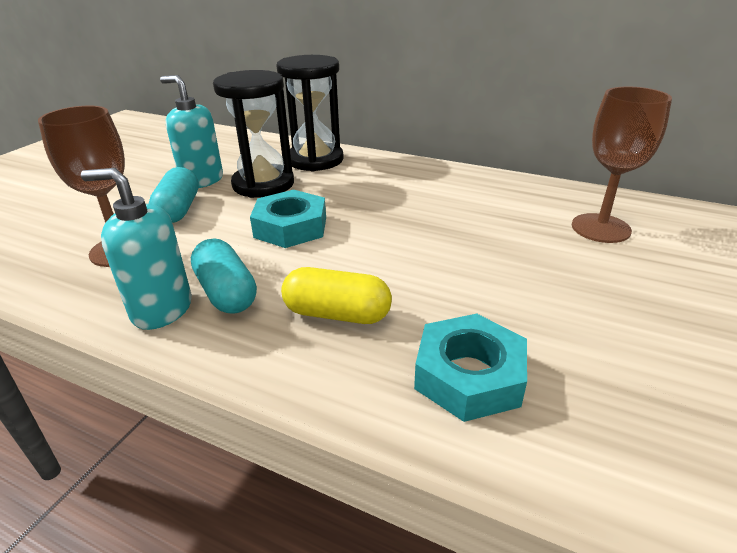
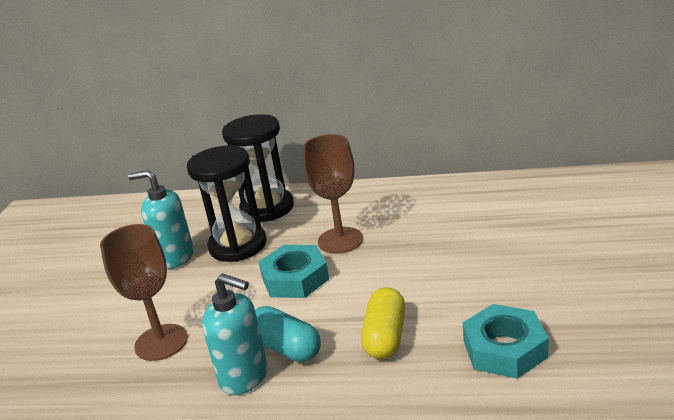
camera: 15 degrees left, 5 degrees down
(161, 309) = (244, 377): turquoise soap dispenser -> turquoise soap dispenser turned 150 degrees counterclockwise
(178, 210) = (179, 291): turquoise capsule -> none
(337, 314) = (385, 336): yellow capsule -> yellow capsule turned 75 degrees counterclockwise
(600, 228) = (541, 209): brown goblet -> brown goblet (340, 240)

